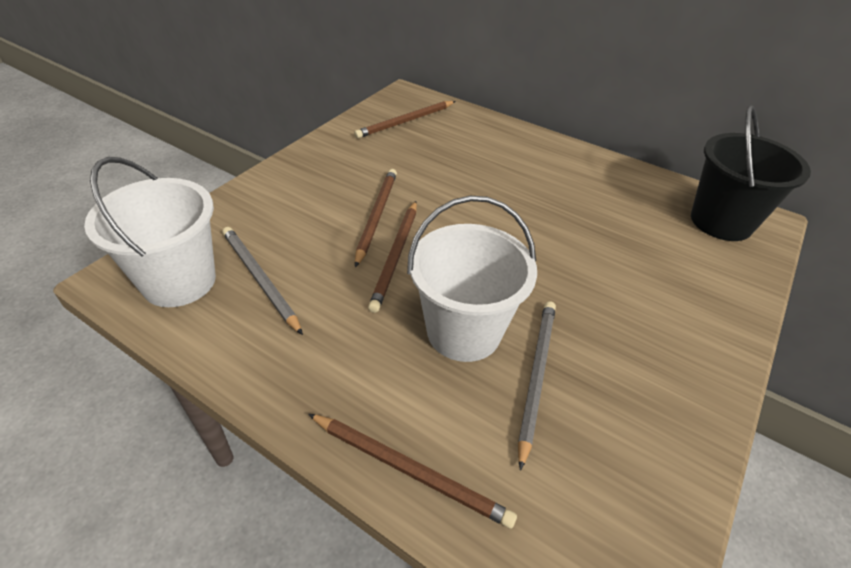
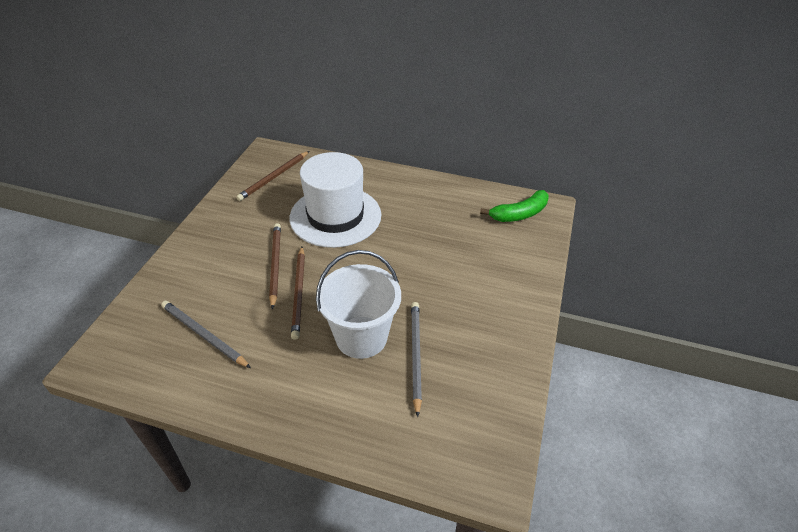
camera: 15 degrees left, 0 degrees up
(179, 281) = (142, 352): white bucket -> none
(410, 470) = (349, 436): brown pencil -> none
(468, 176) = (335, 216): none -> white hat
(721, 222) = (519, 214): black bucket -> green banana

